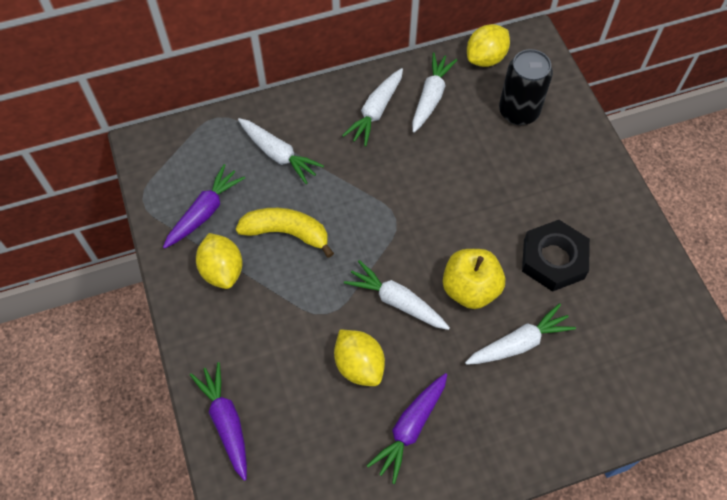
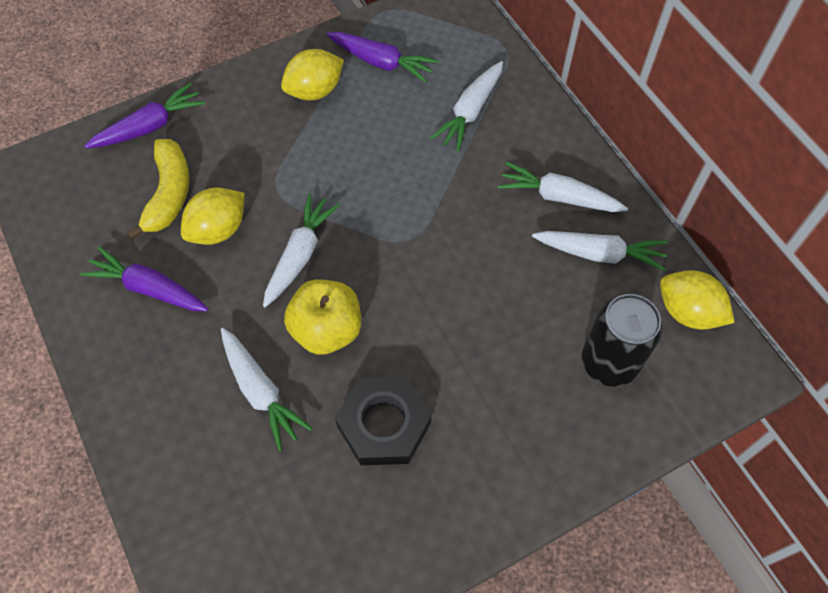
camera: 80 degrees right, 0 degrees up
(286, 233) = (370, 137): yellow banana -> yellow banana (169, 194)

